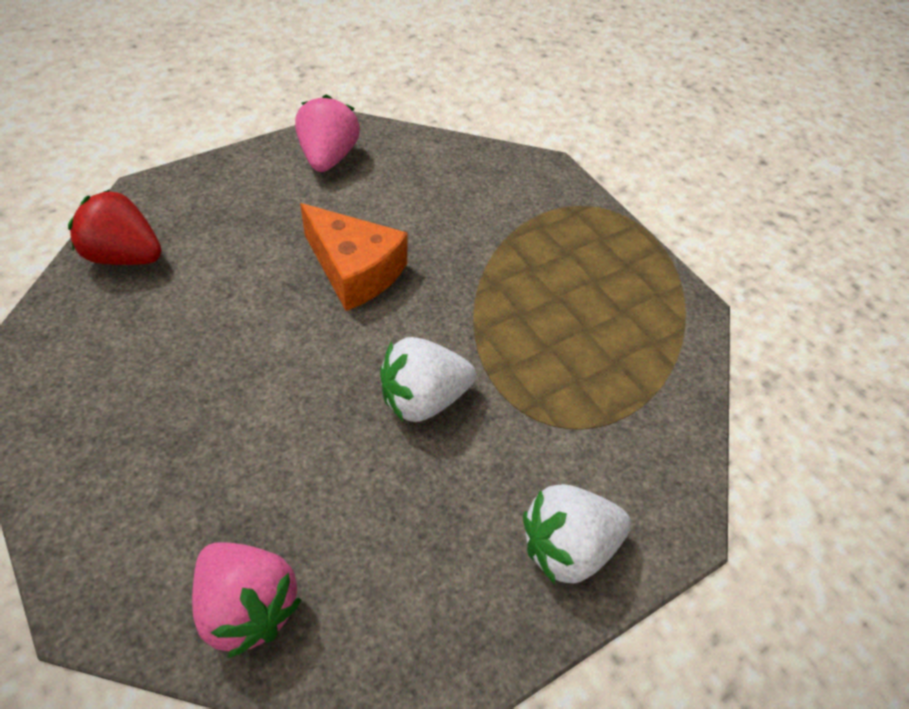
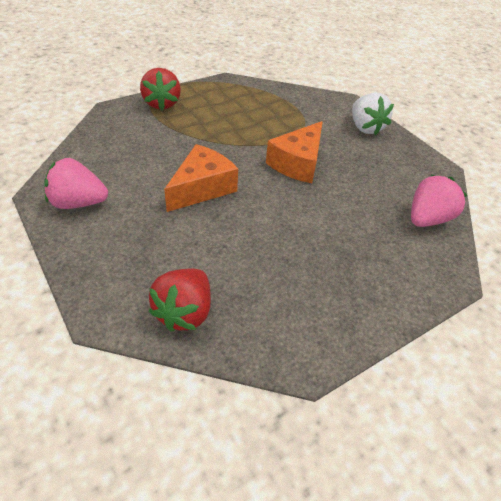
camera: 90 degrees left, 5 degrees down
(423, 399) = (297, 163): white strawberry -> orange cheese
(579, 219) = (162, 104): none -> red strawberry

